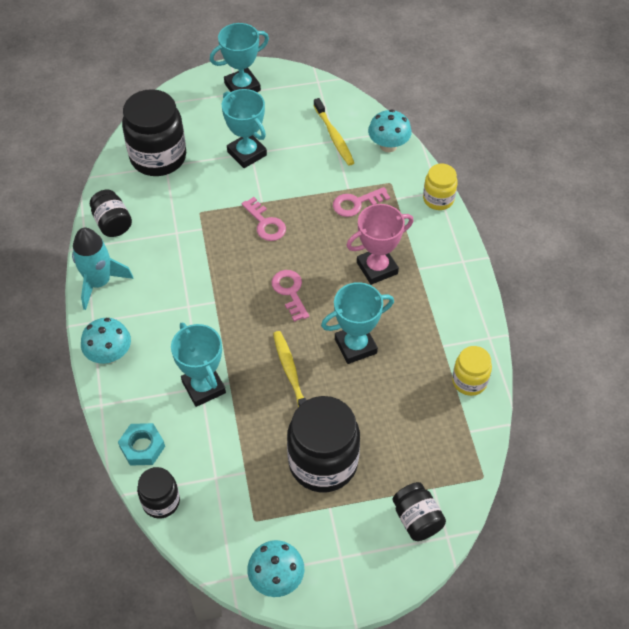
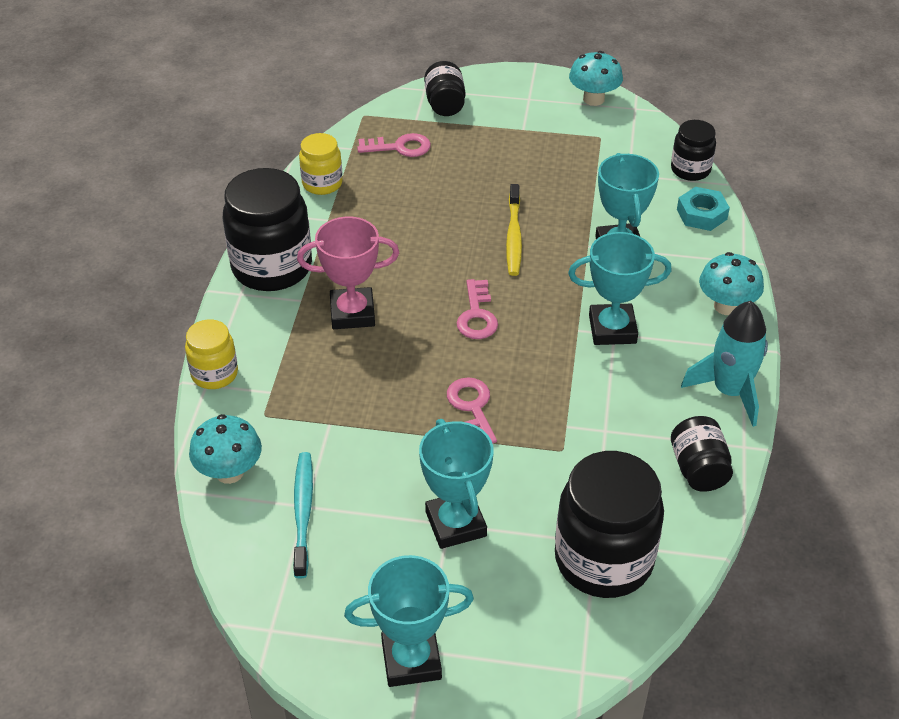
camera: 160 degrees left, 10 degrees down
(323, 462) = (514, 160): black jar -> black jar (272, 267)
(334, 136) = (303, 513): yellow toothbrush -> turquoise toothbrush
(355, 346) = (426, 242): turquoise trophy -> turquoise trophy (612, 329)
(356, 203) = (330, 399): pink key -> pink key (400, 147)

